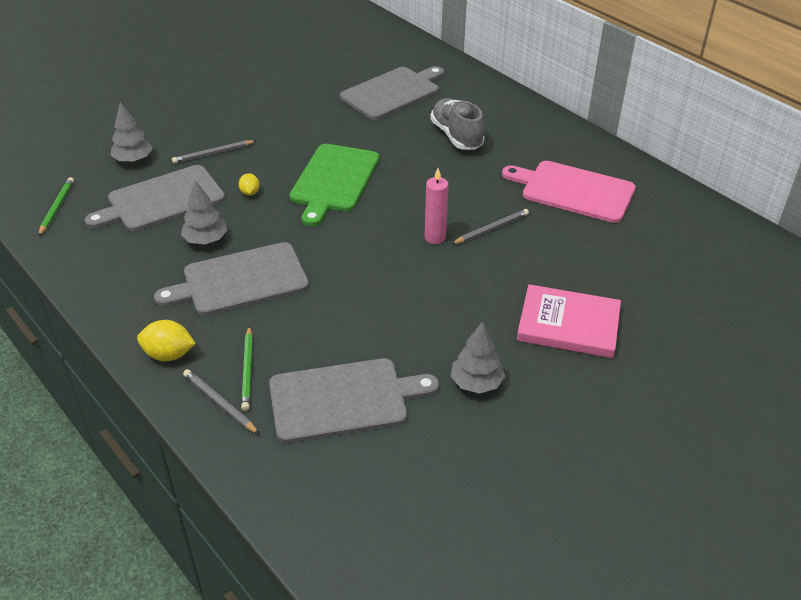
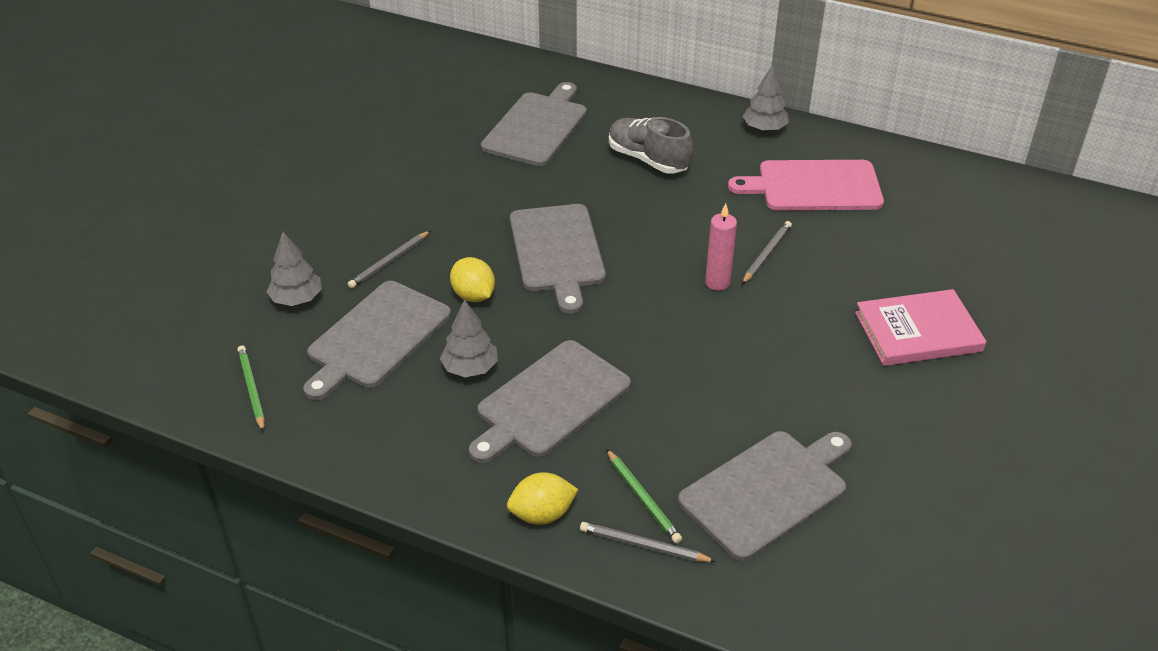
camera: 25 degrees left, 0 degrees up
(250, 192) = (473, 295): yellow lemon -> yellow lemon, size x1.64
(333, 181) = (557, 252): green cutting board -> grey cutting board
(476, 383) = (880, 424): grey tree -> grey tree (764, 128)

